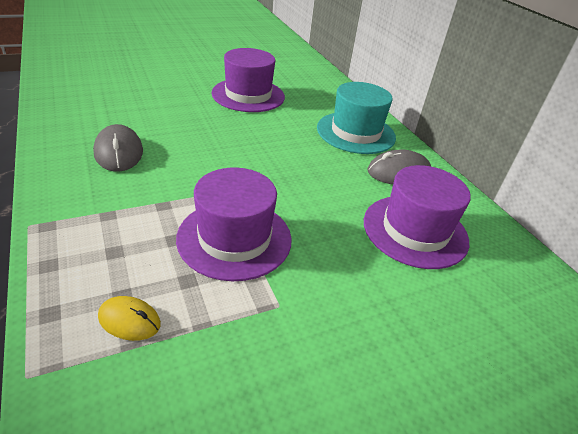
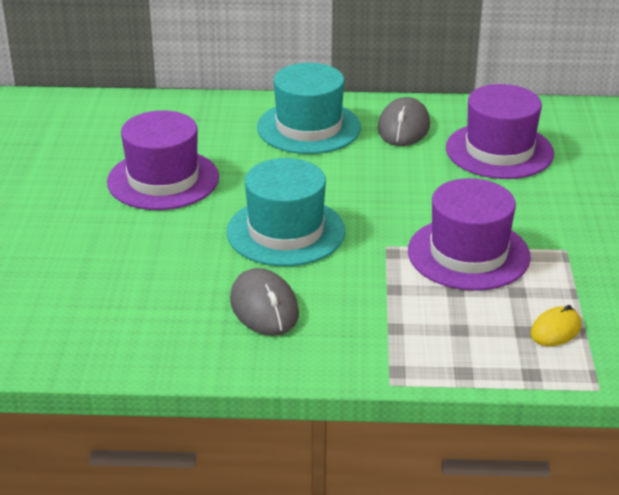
camera: 60 degrees left, 5 degrees down
(118, 152) = (264, 307): grey mouse -> grey mouse turned 60 degrees clockwise
(216, 145) = (286, 231): none -> turquoise hat

